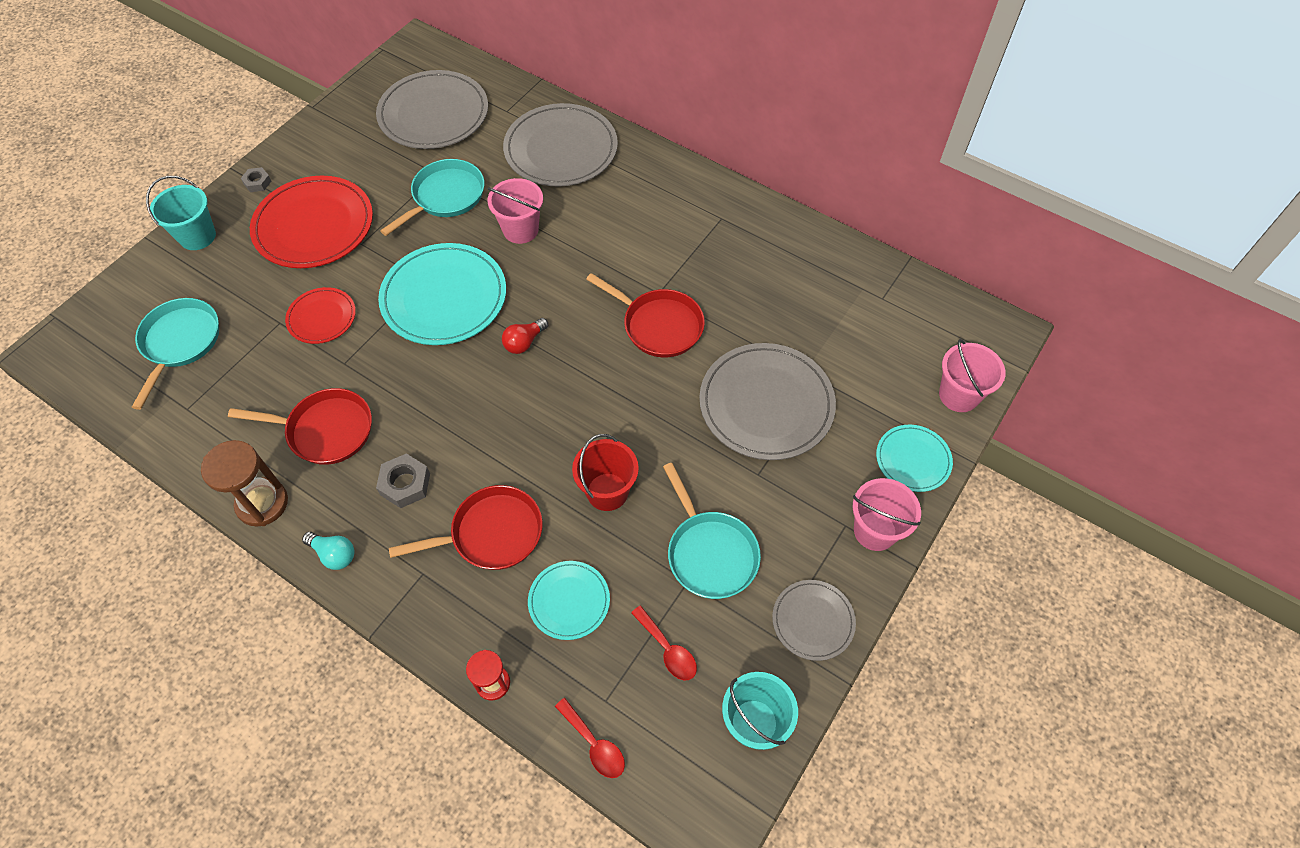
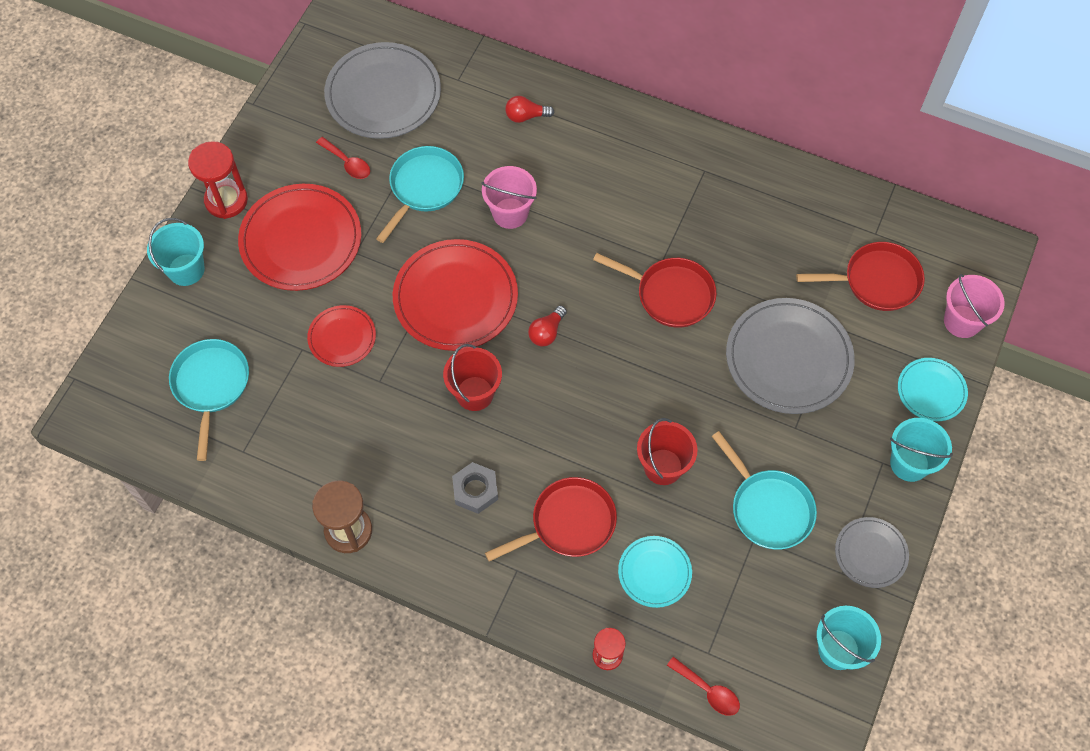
camera: 10 degrees left, 5 degrees up
(257, 182) = (226, 200): grey nut -> red hourglass
(325, 430) = (383, 451): red pan -> red pan (876, 281)
(334, 554) = (431, 566): turquoise light bulb -> none
(434, 389) = (474, 393): none -> red bucket
(444, 297) = (455, 297): turquoise plate -> red plate
(561, 149) = (526, 116): grey plate -> red light bulb
(668, 650) = (751, 600): red spoon -> red spoon (347, 163)
(875, 531) = (909, 463): pink bucket -> turquoise bucket

